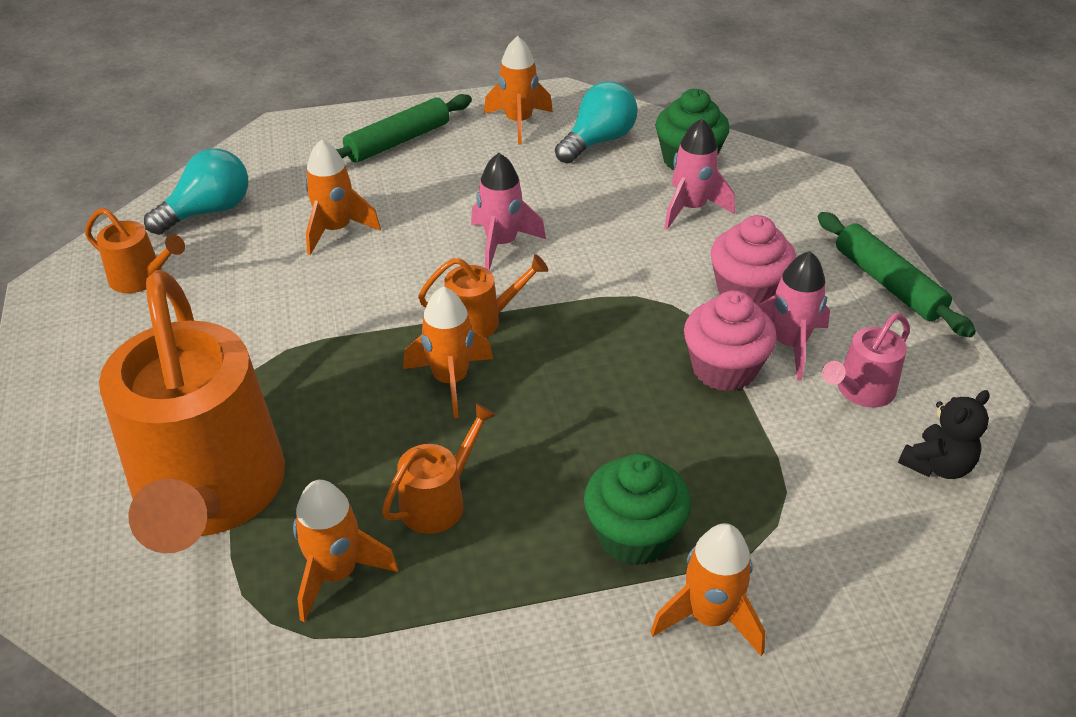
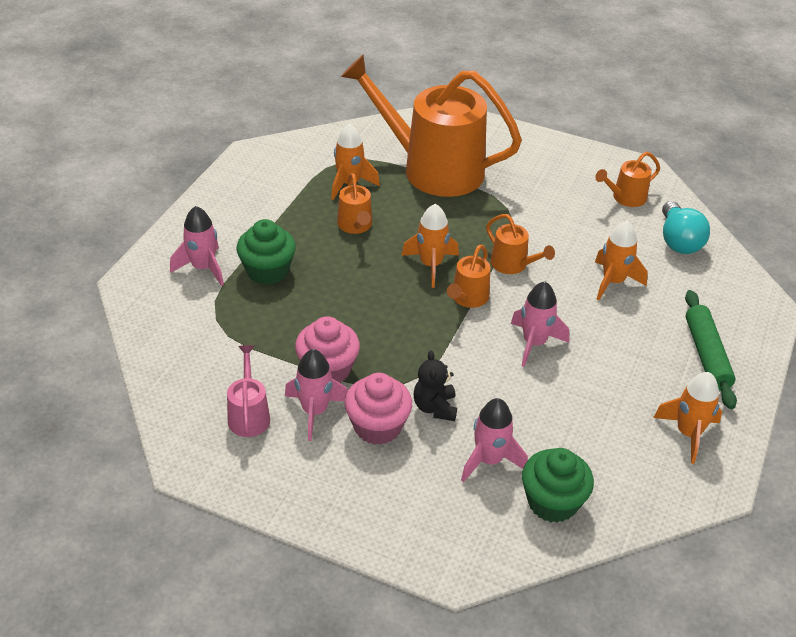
camera: 125 degrees right, 0 degrees up
(379, 313) = (513, 265): none -> orange watering can
(598, 141) = (623, 464): turquoise light bulb -> none
(709, 617) = (203, 268): orange rocket -> pink rocket
(888, 283) = (311, 506): green rolling pin -> none
(937, 465) = (172, 404): black teddy bear -> black teddy bear (435, 407)

